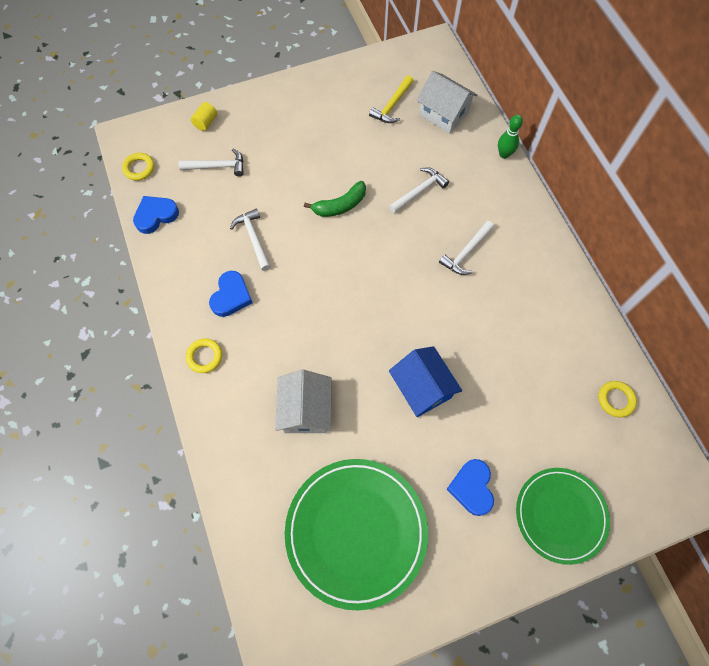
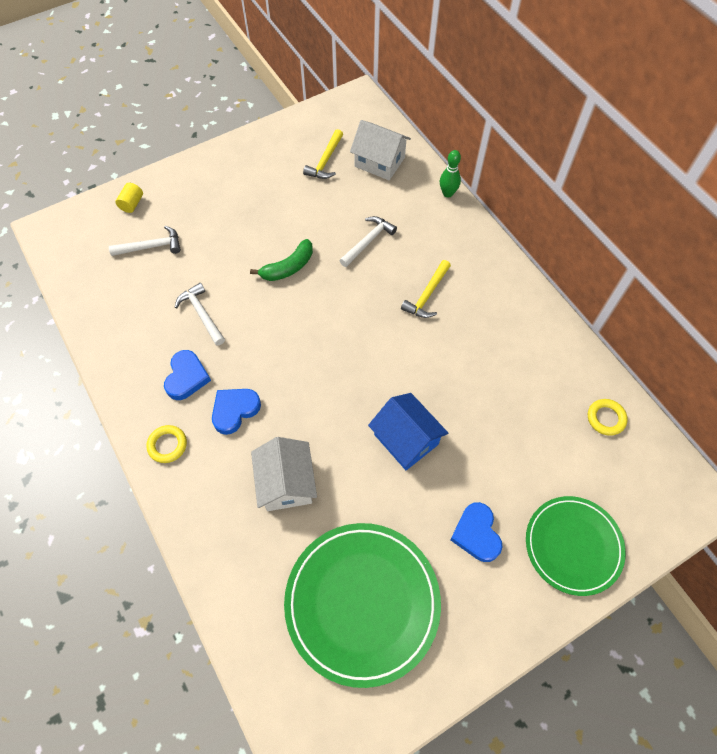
camera: 10 degrees left, 5 degrees down
(139, 168) = (66, 260): yellow ring -> none
(156, 215) = (92, 306): blue heart -> blue heart (235, 410)
(466, 252) = (427, 295): white hammer -> yellow hammer

